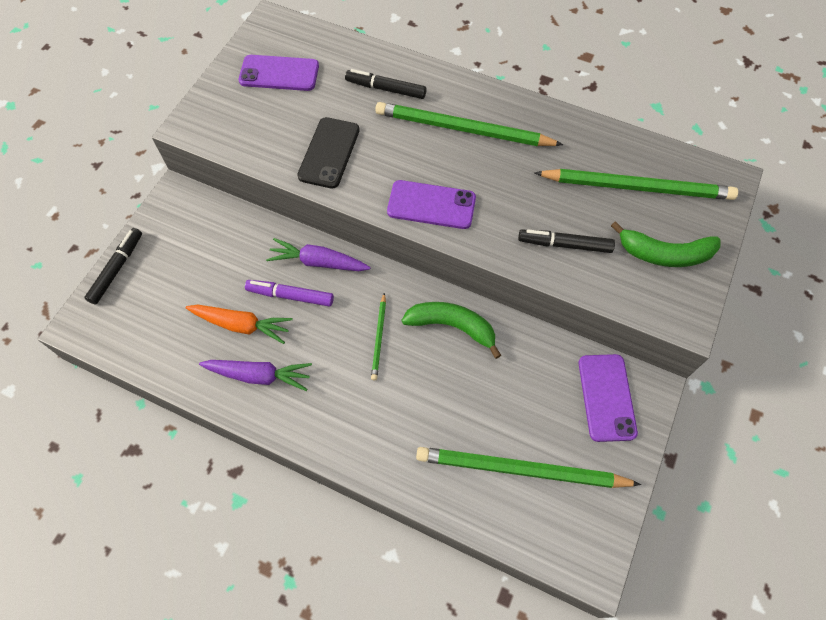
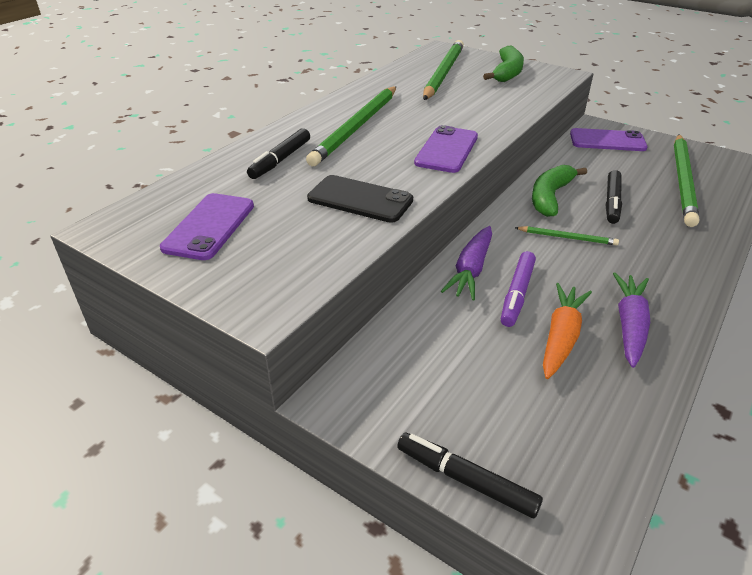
camera: 80 degrees left, 25 degrees down
(564, 244) = (497, 102): black marker -> black marker (612, 202)

